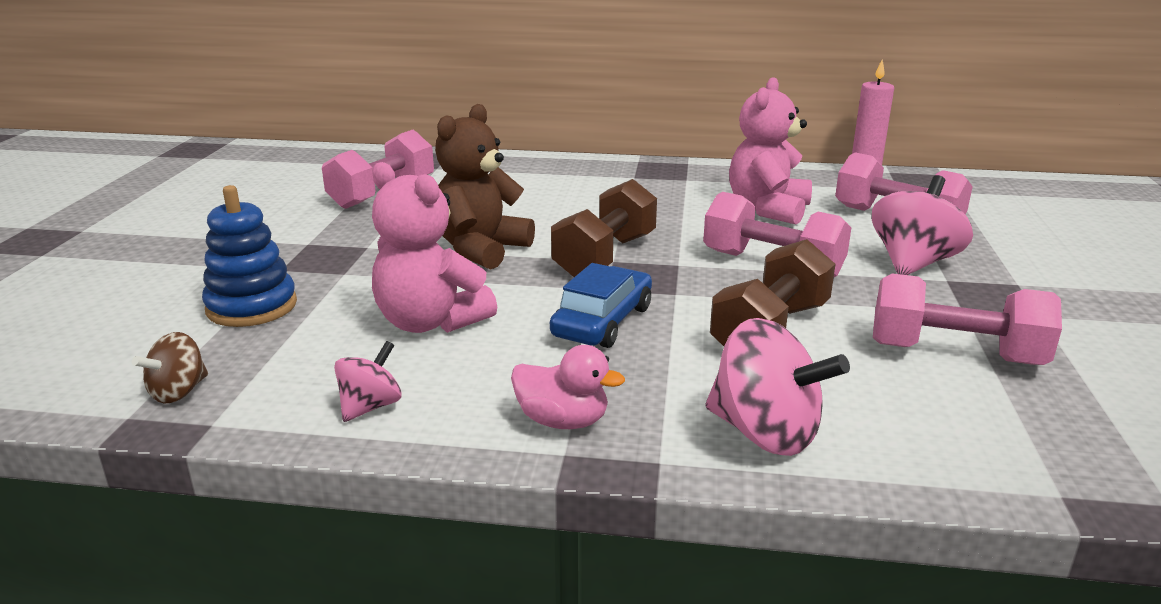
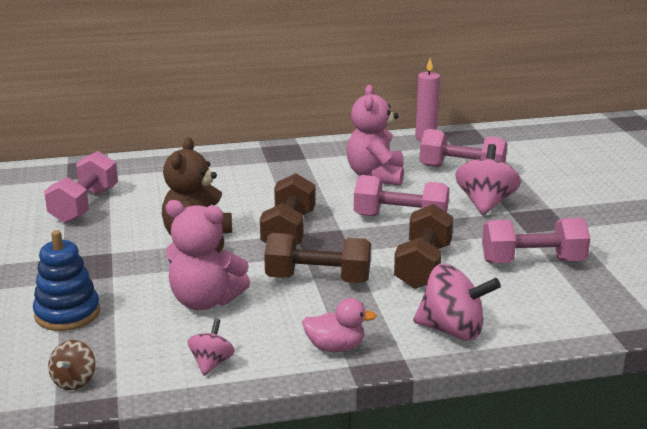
camera: 20 degrees left, 0 degrees up
(603, 322) = (318, 279): blue car -> brown dumbbell

